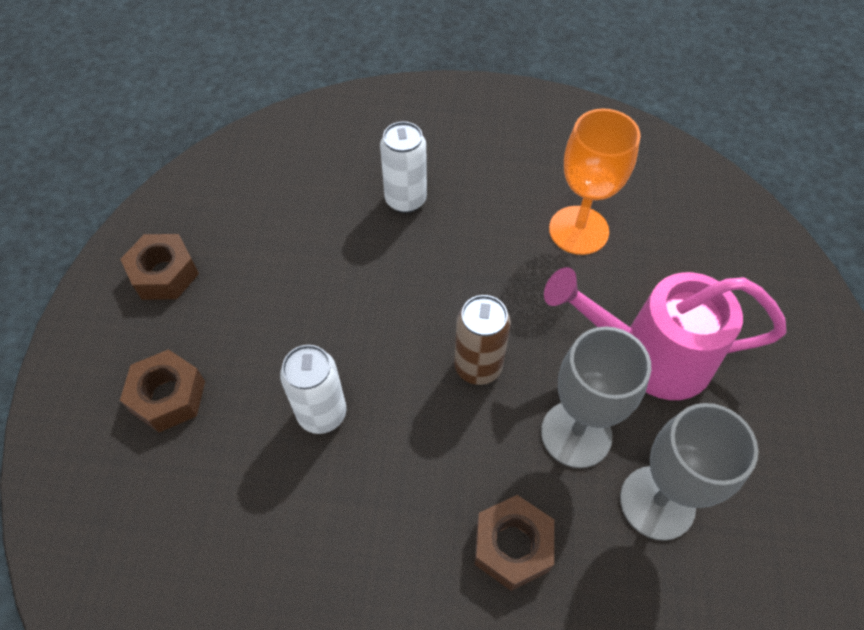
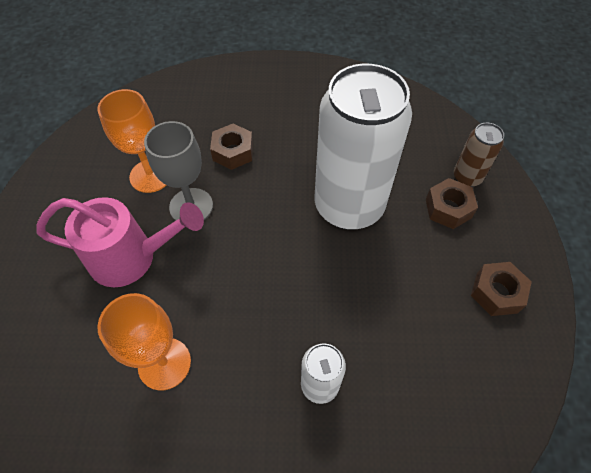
camera: 175 degrees right, 0 degrees up
(322, 413) = (349, 206): white can -> white can, size x2.25
(478, 366) = (252, 241): brown can -> brown can (467, 177)
(657, 502) = (150, 176): grey goblet -> orange goblet

